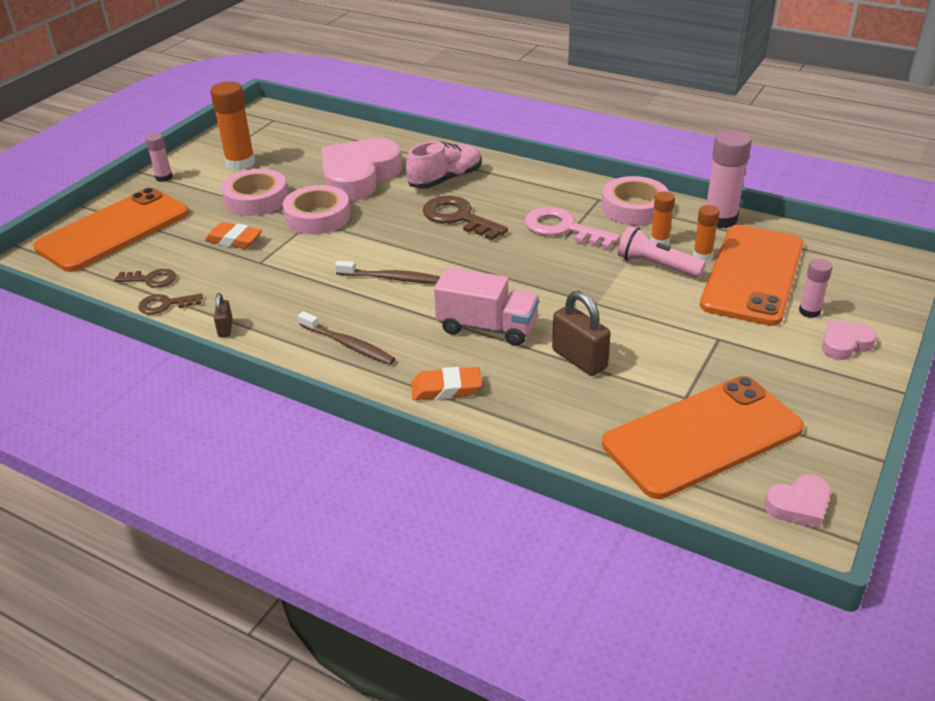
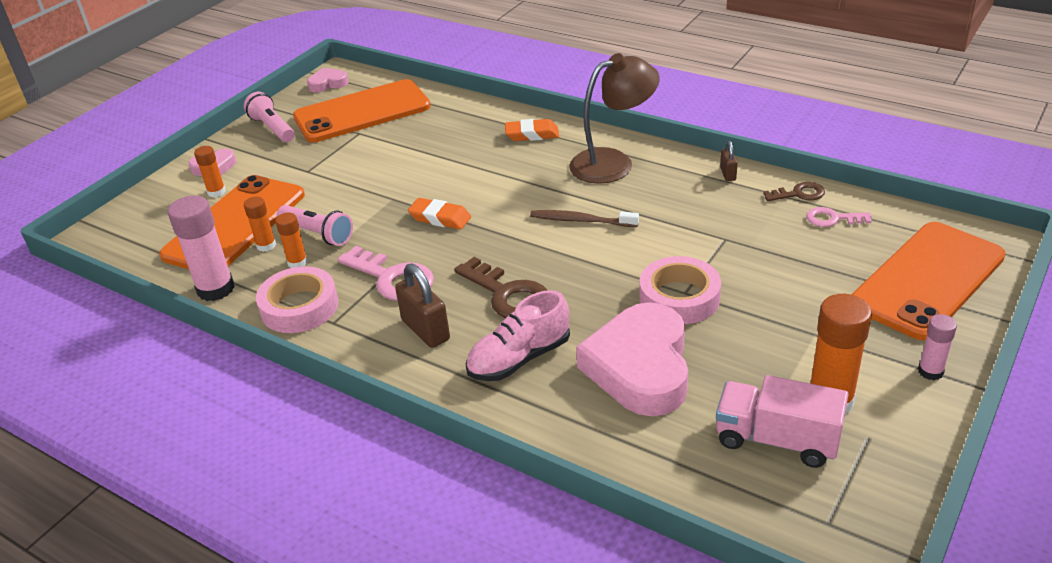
camera: 175 degrees left, 0 degrees up
(151, 279) = (832, 219): brown key -> pink key
(234, 240) = (768, 265): orange eraser -> orange eraser (440, 218)
(256, 199) = (770, 327): pink tape -> none
(348, 344) = (613, 162): brown toothbrush -> brown lamp
(359, 176) = (640, 367): pink heart -> pink heart turned 150 degrees clockwise
(487, 327) = (494, 177): pink truck -> pink truck (777, 440)
(579, 359) = (425, 155): brown padlock -> brown padlock (425, 330)
(809, 311) = (216, 192): pink glue stick -> orange glue stick
(818, 407) = (272, 128): none -> pink flashlight

